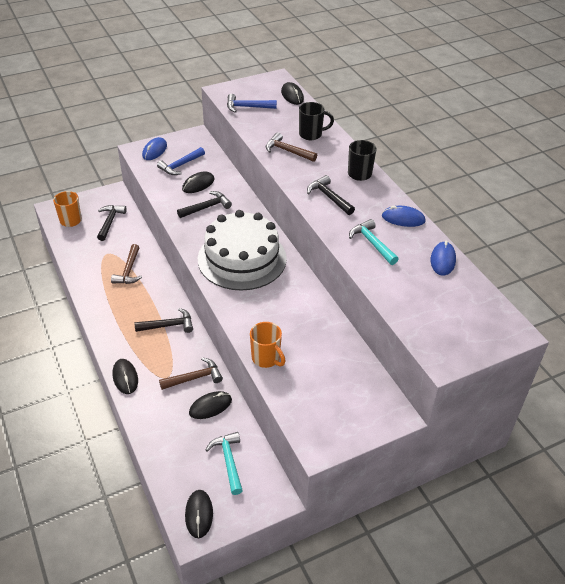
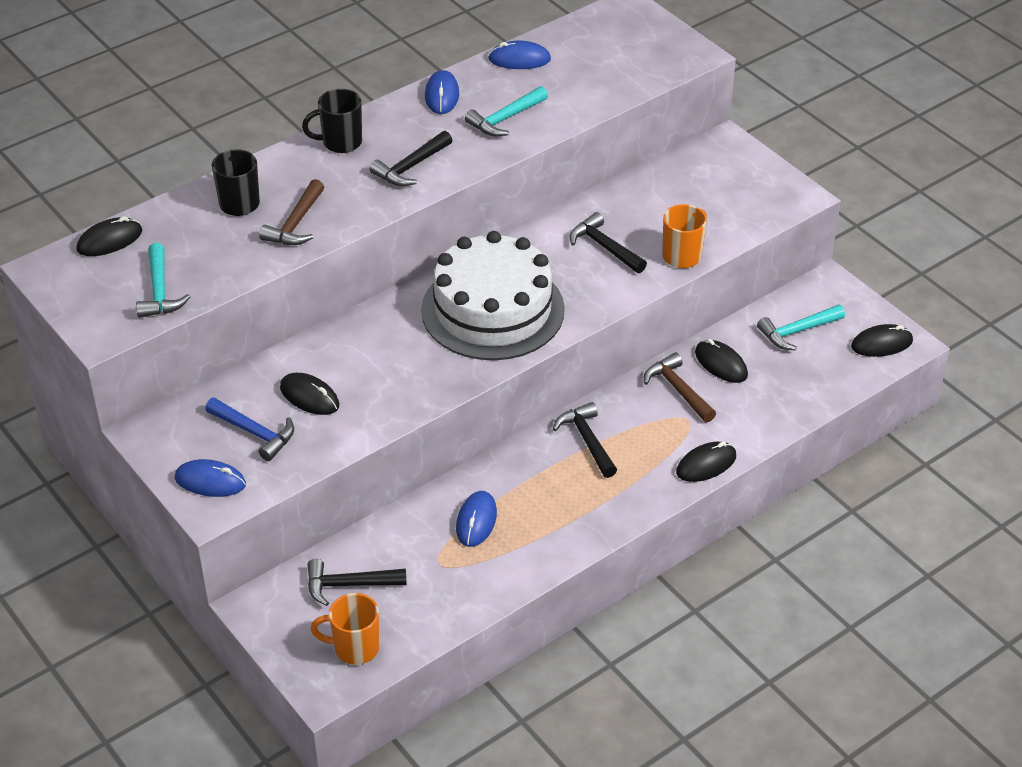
camera: 100 degrees left, 0 degrees up
(129, 270) = (476, 521): brown hammer -> blue mouse
(207, 207) = (373, 373): black hammer -> black hammer (604, 247)
(247, 107) = (160, 291): blue hammer -> turquoise hammer

